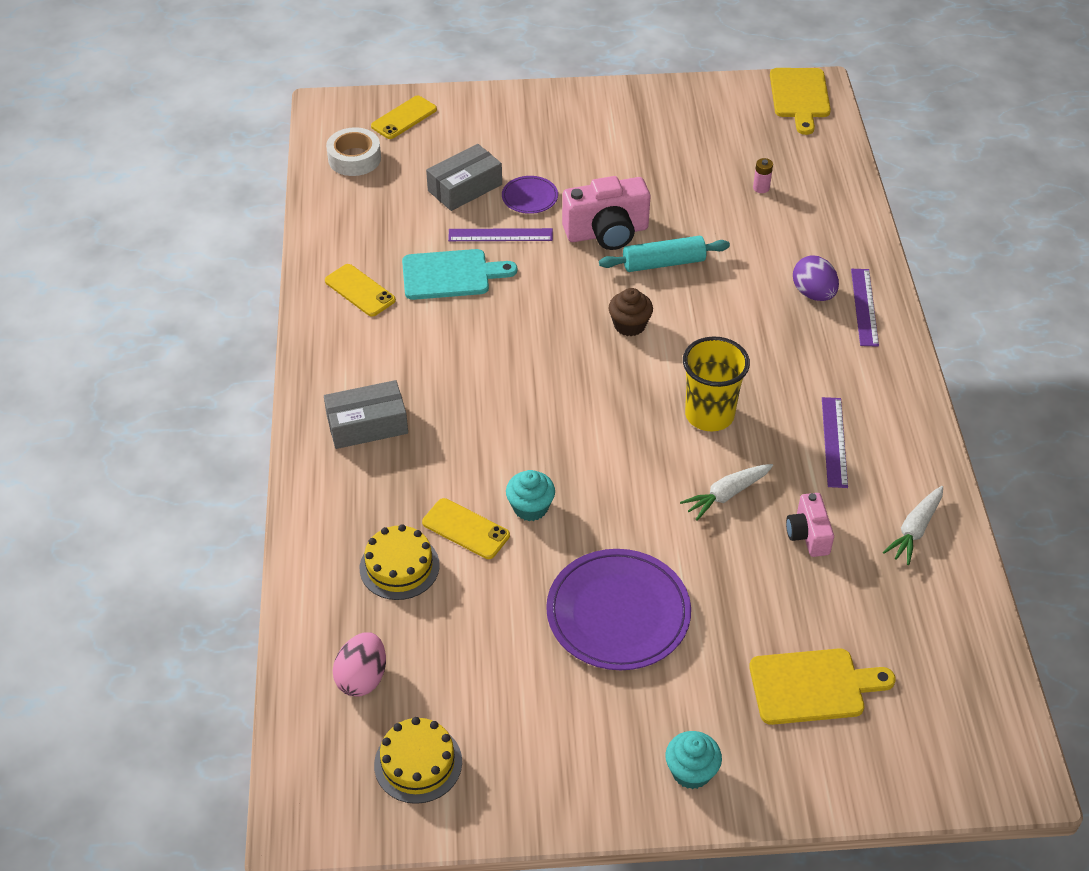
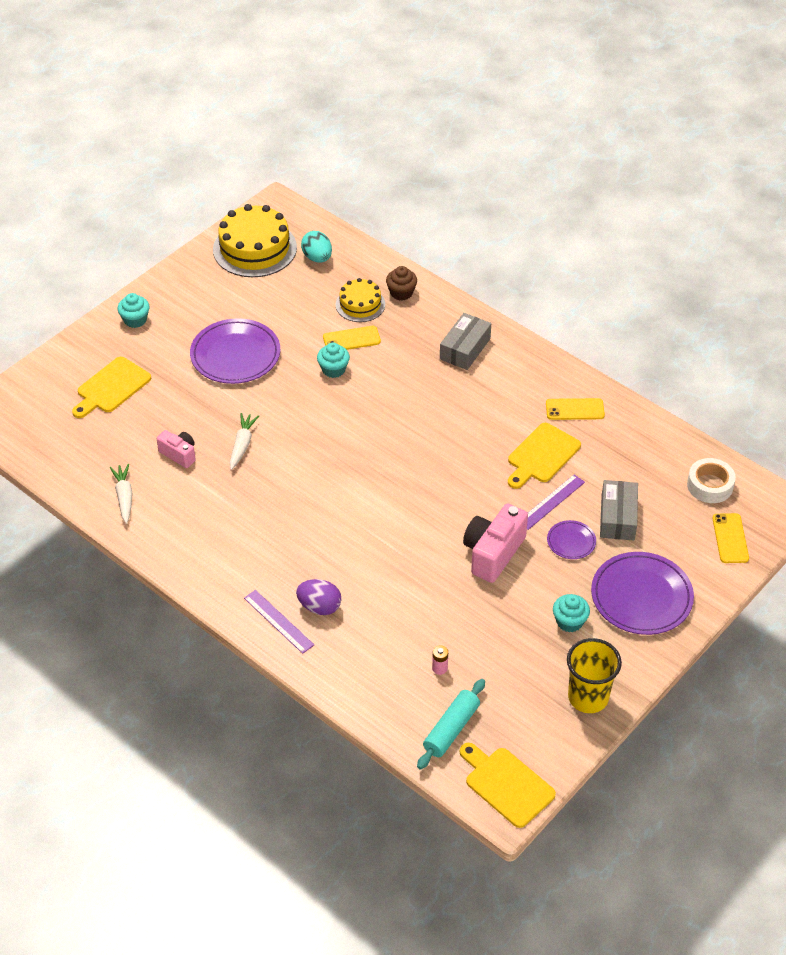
camera: 135 degrees right, 0 degrees up
(362, 678) = (317, 258): pink egg -> turquoise egg
(418, 763) = (255, 248): yellow cake -> yellow cake, size x1.74
(451, 275) = (541, 455): turquoise cutting board -> yellow cutting board
(534, 129) = (641, 596): none -> purple plate
(614, 150) = (569, 621): none -> turquoise cupcake
(629, 325) = (403, 501): brown cupcake -> brown cupcake (401, 293)
(663, 263) = (433, 558): turquoise rolling pin -> turquoise rolling pin (451, 729)
(709, 415) = (298, 481): yellow cup -> yellow cup (588, 697)
(834, 442) = (213, 515): purple ruler -> none

